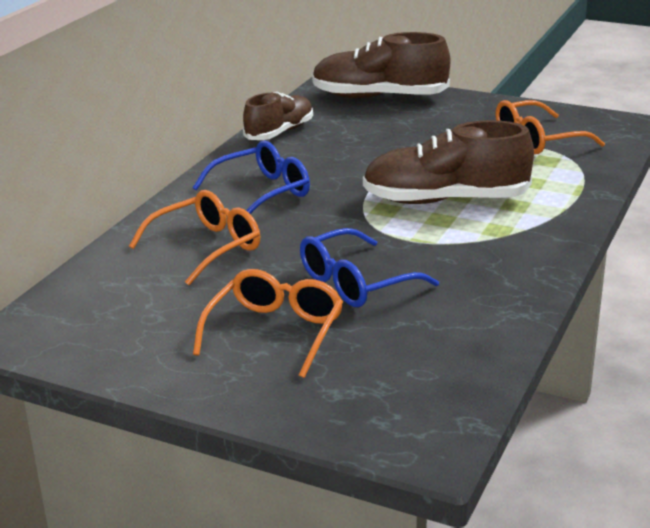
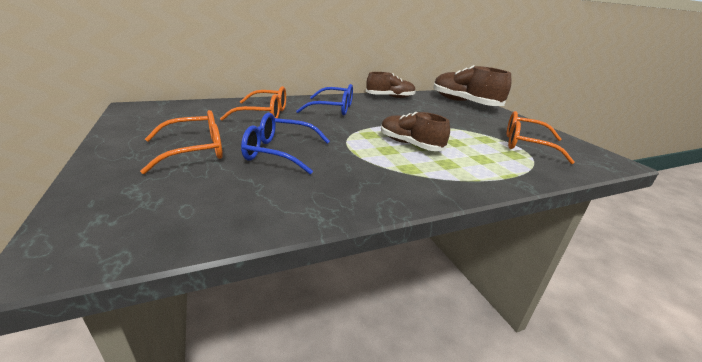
camera: 40 degrees right, 0 degrees up
(445, 200) = (410, 144): brown shoe -> brown shoe, size x0.64

